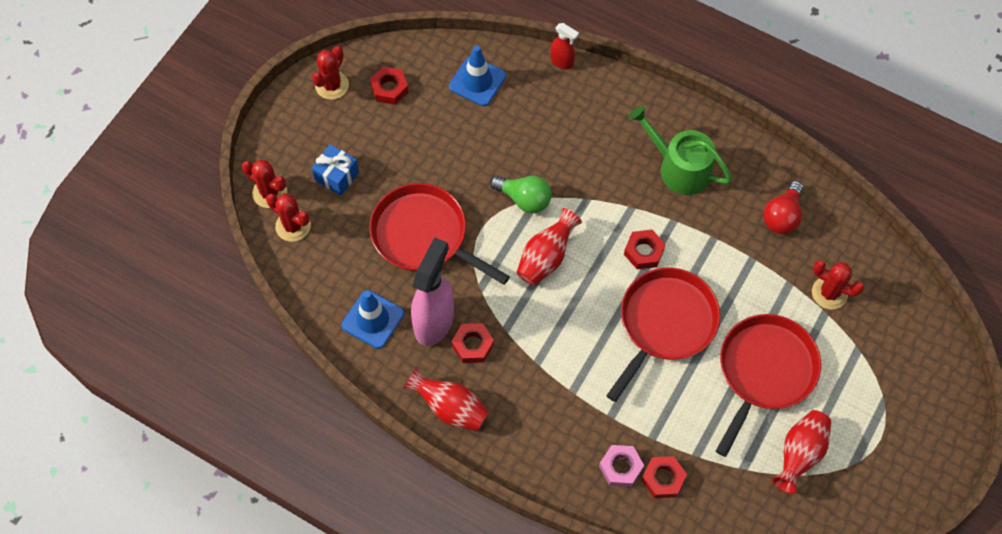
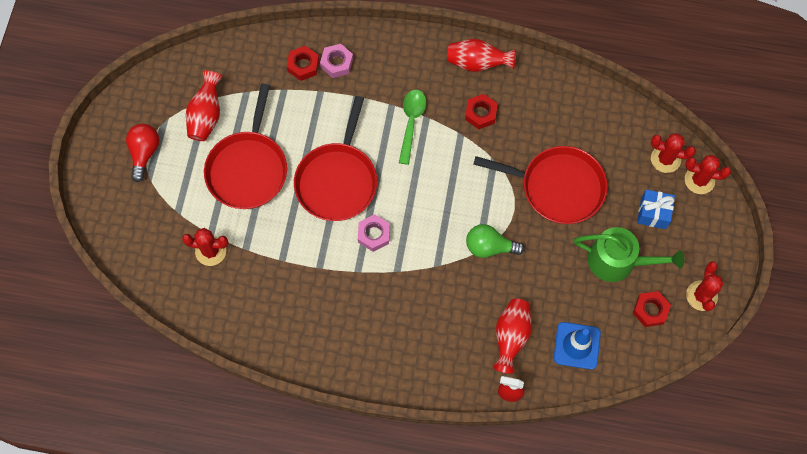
camera: 160 degrees right, 5 degrees up
(373, 319) = (565, 107): blue traffic cone -> none
(434, 321) = (518, 121): pink spray bottle -> none
(546, 257) = (451, 202): red vase -> red vase (511, 337)
(557, 362) = (411, 122): none -> green spoon
(643, 252) = (374, 234): red nut -> pink nut
(679, 168) = (368, 322): green watering can -> green watering can (618, 261)
(782, 216) = (266, 307): red light bulb -> red light bulb (144, 153)

